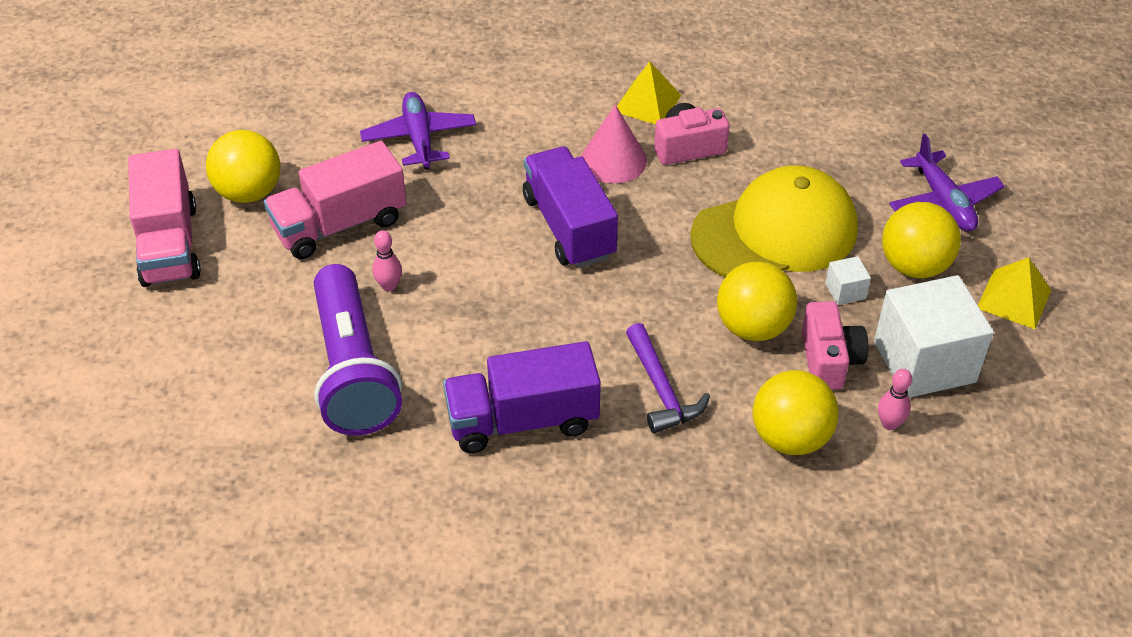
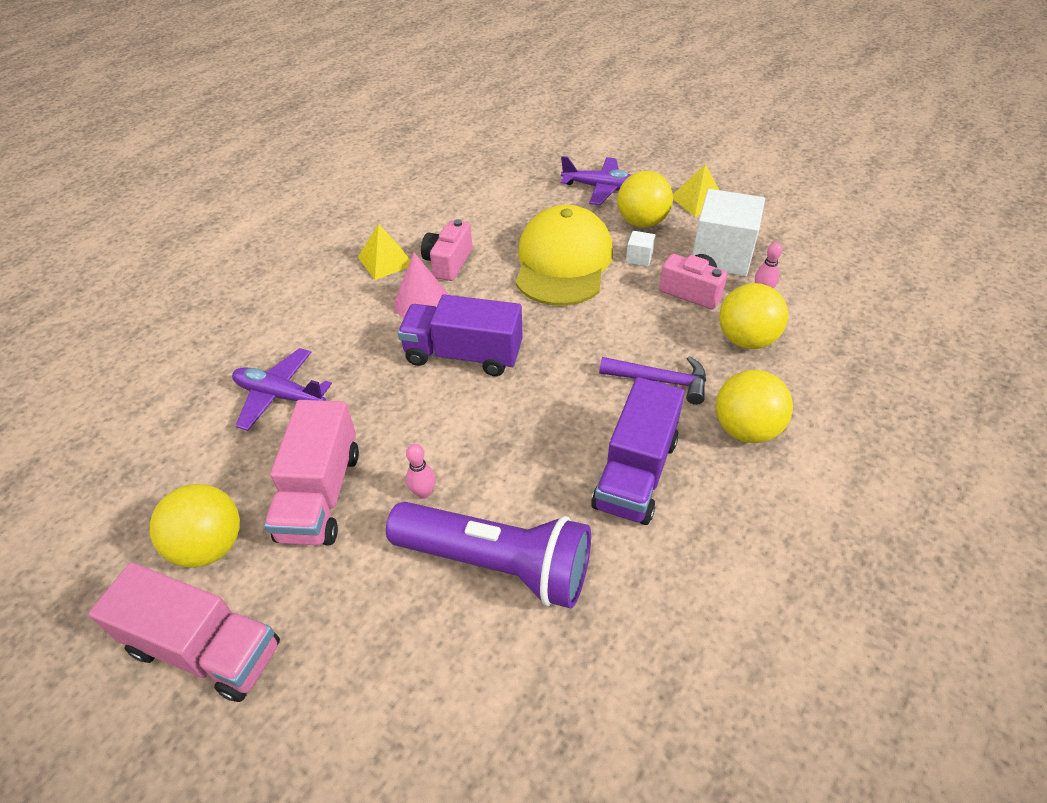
camera: 55 degrees left, 0 degrees up
(753, 327) = (637, 311): yellow ball -> yellow ball (746, 429)

